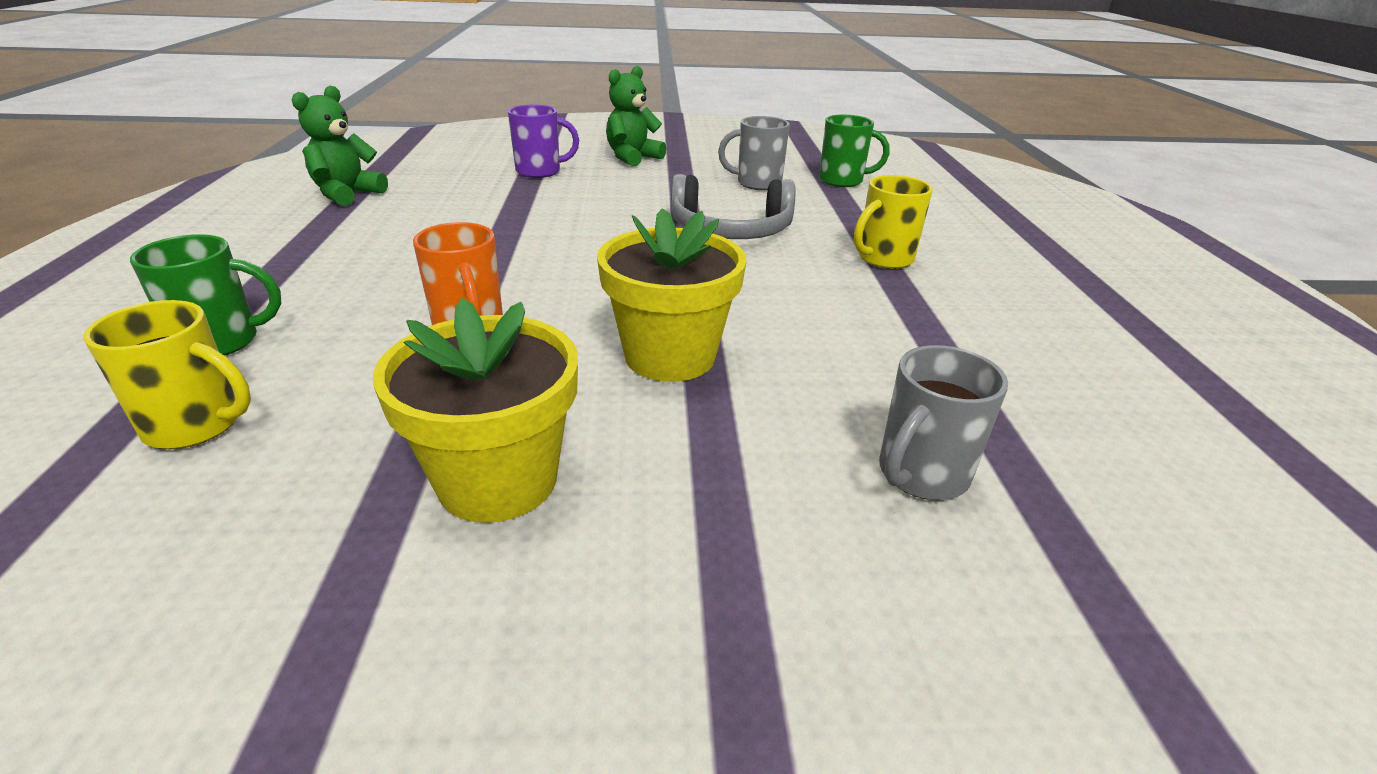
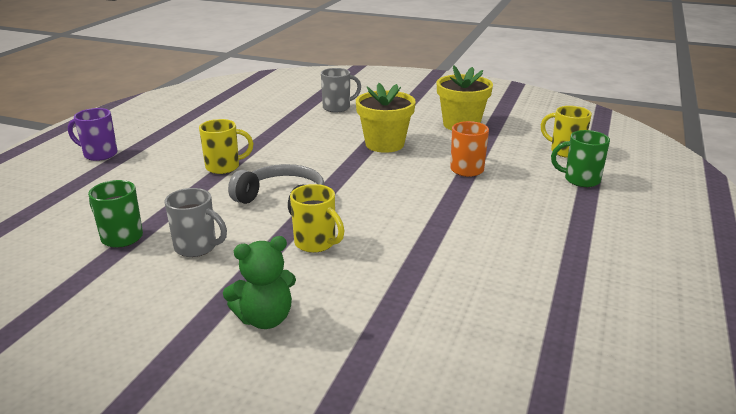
camera: 155 degrees left, 5 degrees down
(347, 194) = (571, 301): green teddy bear -> none
(540, 171) = (380, 308): purple mug -> purple mug (99, 154)
(641, 200) = (316, 243): none -> yellow mug

